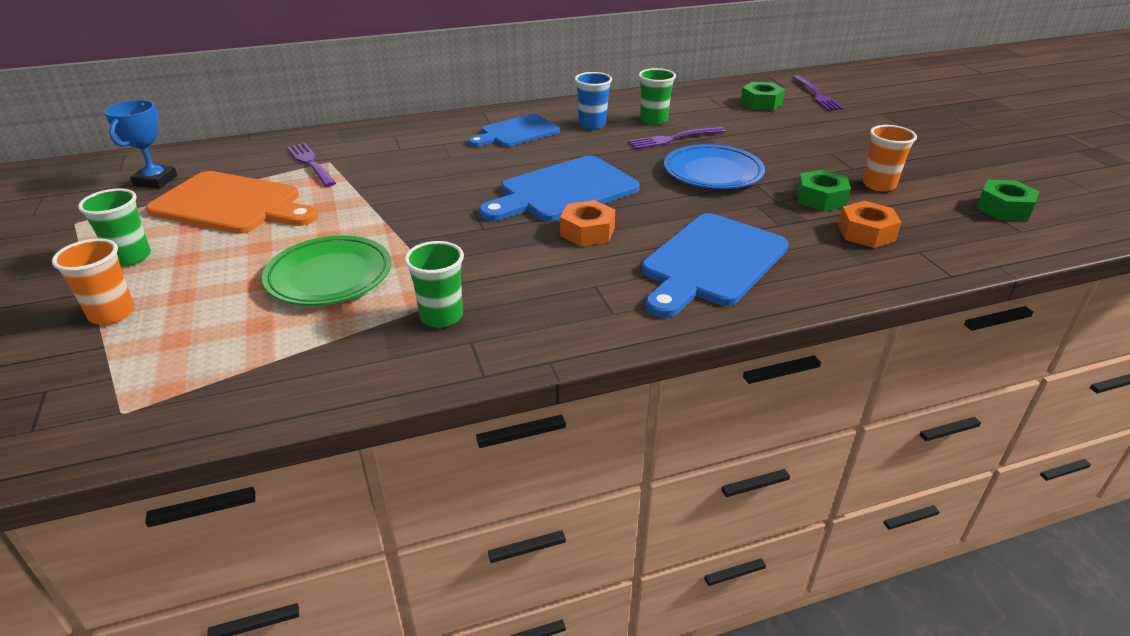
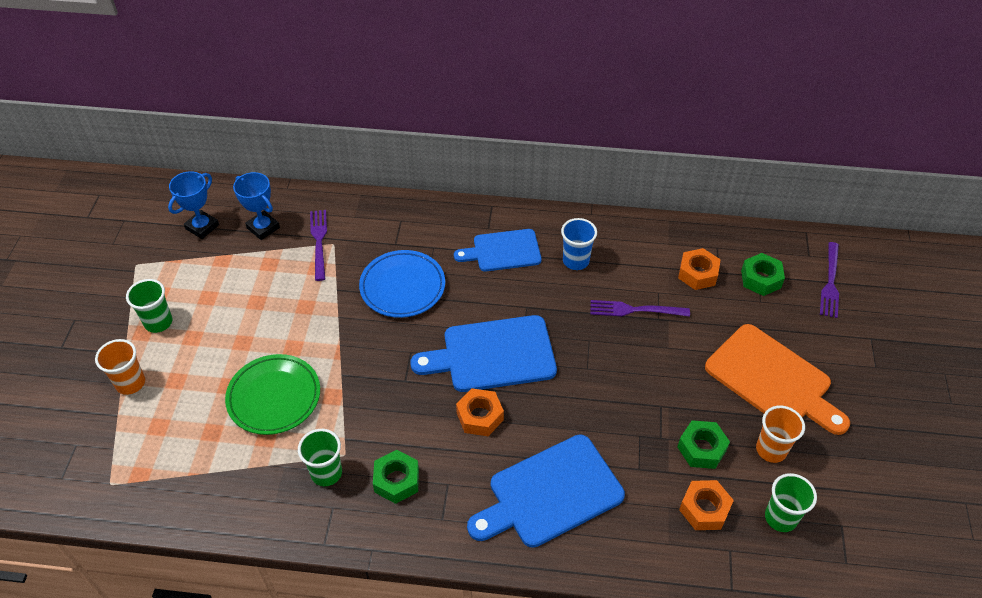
camera: 25 degrees right, 15 degrees up
(231, 205) = (242, 280): orange cutting board -> orange cutting board (772, 380)
(236, 167) = (263, 228): none -> blue trophy
(653, 120) = (636, 273): green cup -> green cup (780, 518)
(707, 110) = (697, 274): none -> orange nut
(713, 173) = (634, 375): blue plate -> blue plate (402, 287)
(1004, 208) = (859, 528): green nut -> green nut (396, 480)

